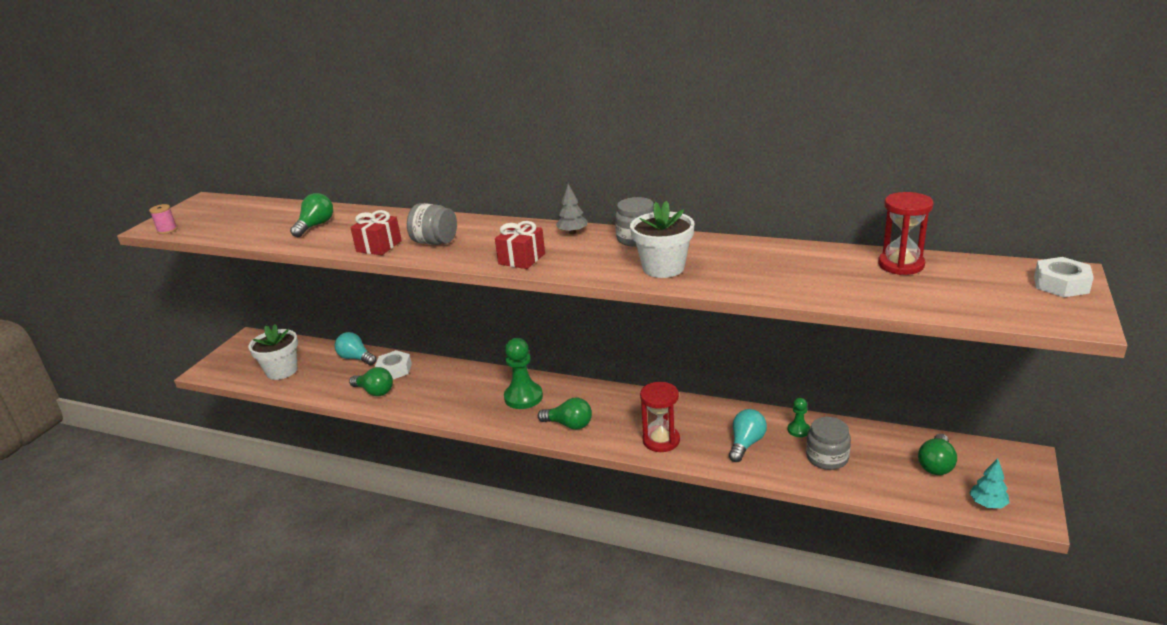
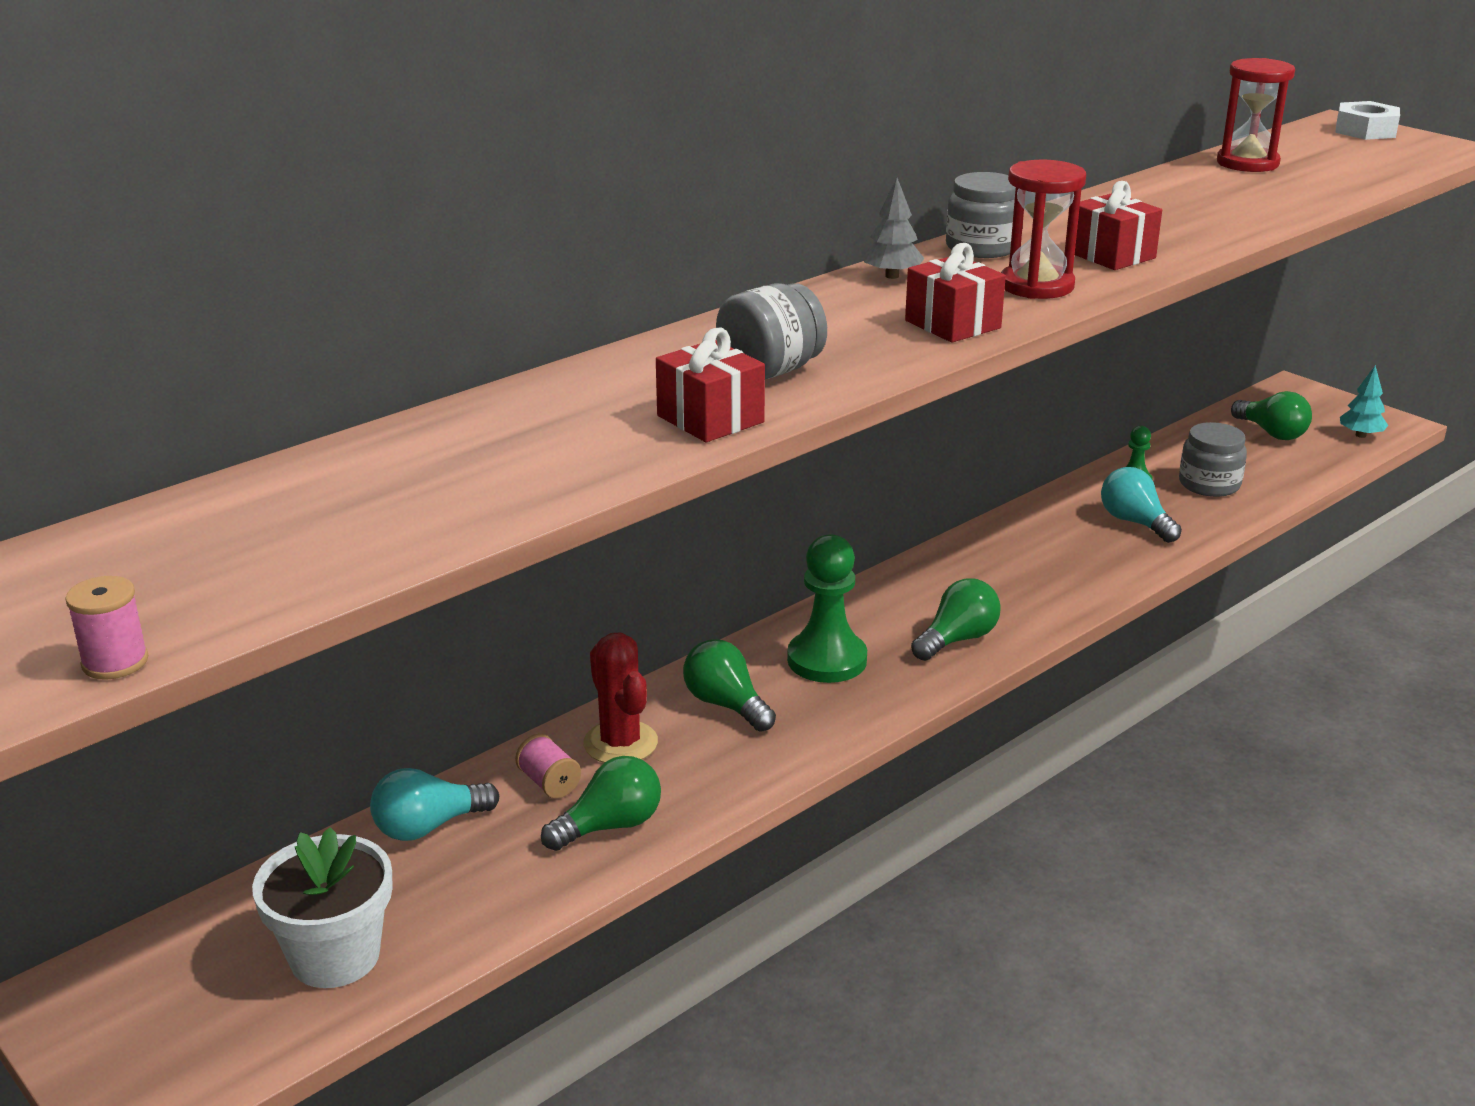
camera: 65 degrees left, 0 degrees up
(315, 226) = (469, 465): green light bulb -> green light bulb (726, 705)
(394, 370) = (549, 783): white nut -> pink spool
(428, 374) = (620, 743): none -> red cactus
(661, 440) = (1072, 578): red hourglass -> red hourglass (1036, 286)
(663, 268) = (1111, 255): white flower pot -> red gift

